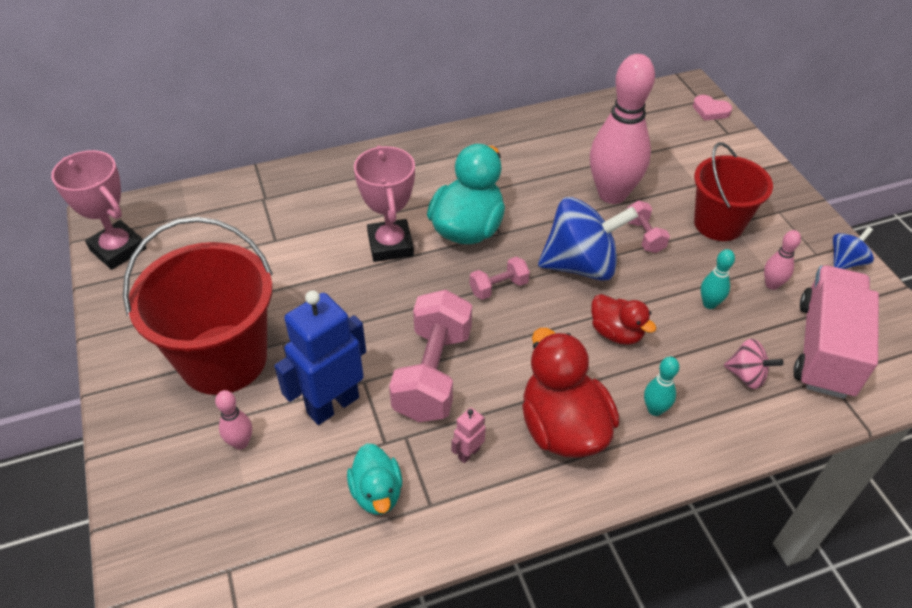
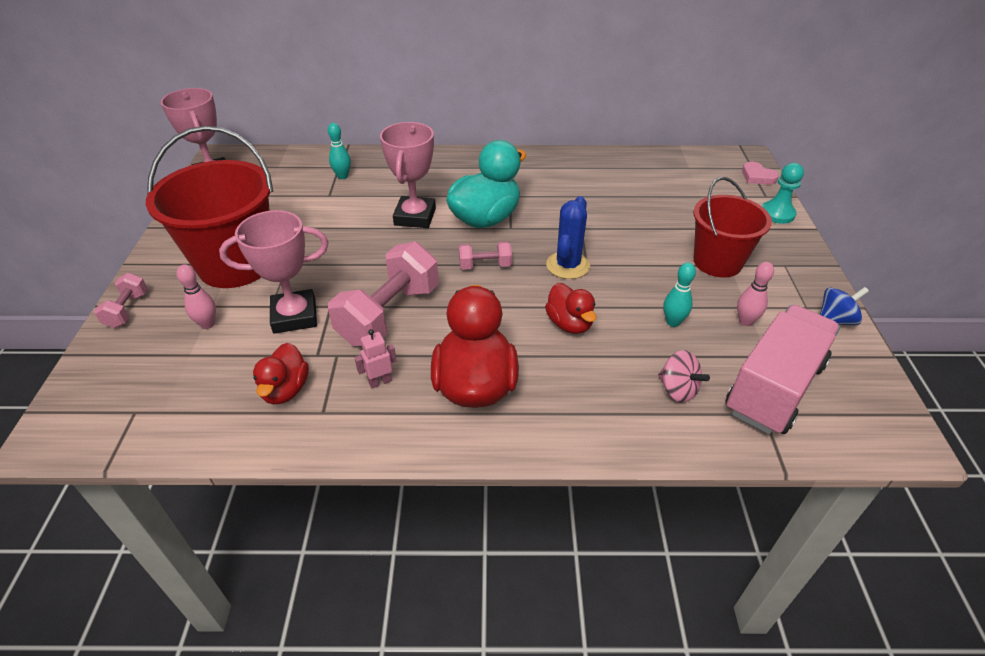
camera: 20 degrees right, 5 degrees down
(332, 404) = (294, 316): blue robot -> pink trophy
(377, 493) = (285, 390): turquoise duck -> red duck
(581, 265) = (567, 265): blue spinning top -> blue cactus
(612, 194) = (628, 220): pink bowling pin -> none
(644, 236) = (639, 256): pink dumbbell -> pink dumbbell (127, 310)
(655, 409) = (570, 393): turquoise bowling pin -> turquoise bowling pin (342, 176)
(747, 152) = (777, 213): none -> turquoise pawn

